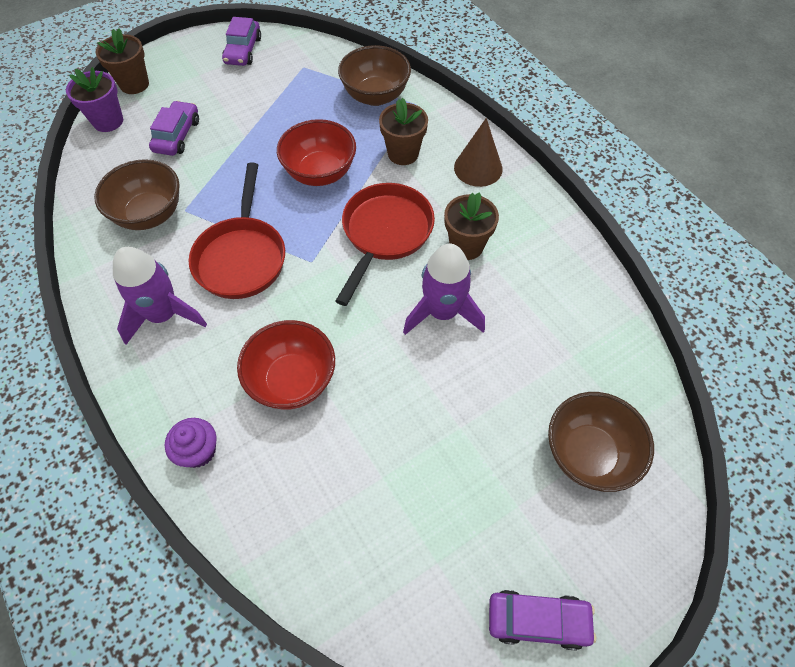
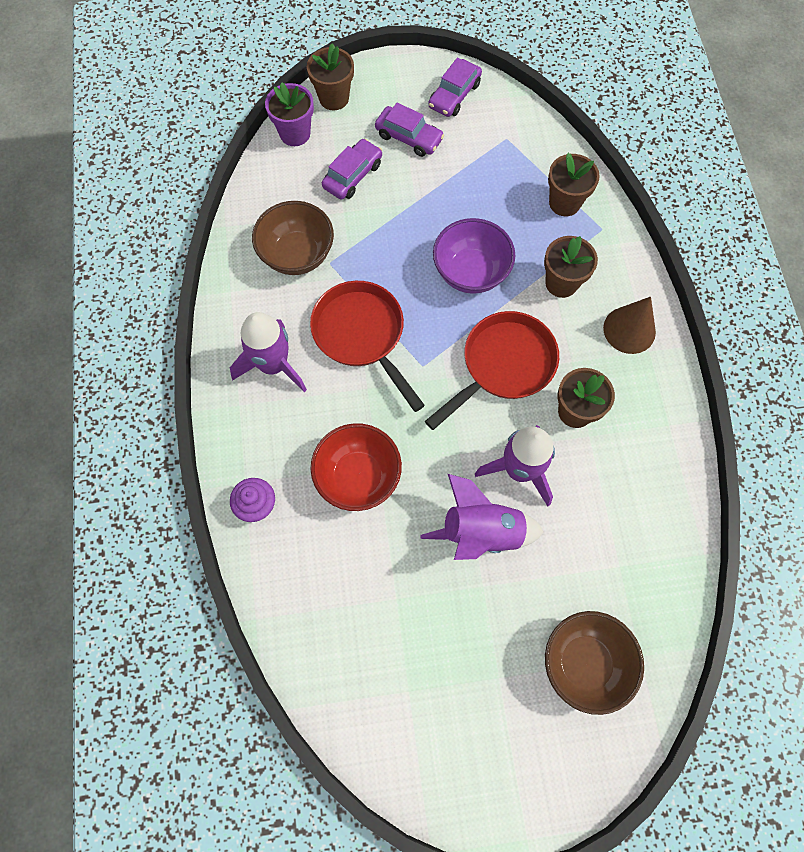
camera: 25 degrees right, 10 degrees up
(242, 257) = (362, 335): red pan -> red pan turned 120 degrees clockwise
(320, 173) = (470, 272): red bowl -> purple bowl
(375, 96) = (564, 203): brown bowl -> brown flower pot
(434, 379) = (481, 532): none -> purple rocket
(537, 620) = (467, 777): purple car -> purple car (409, 137)

